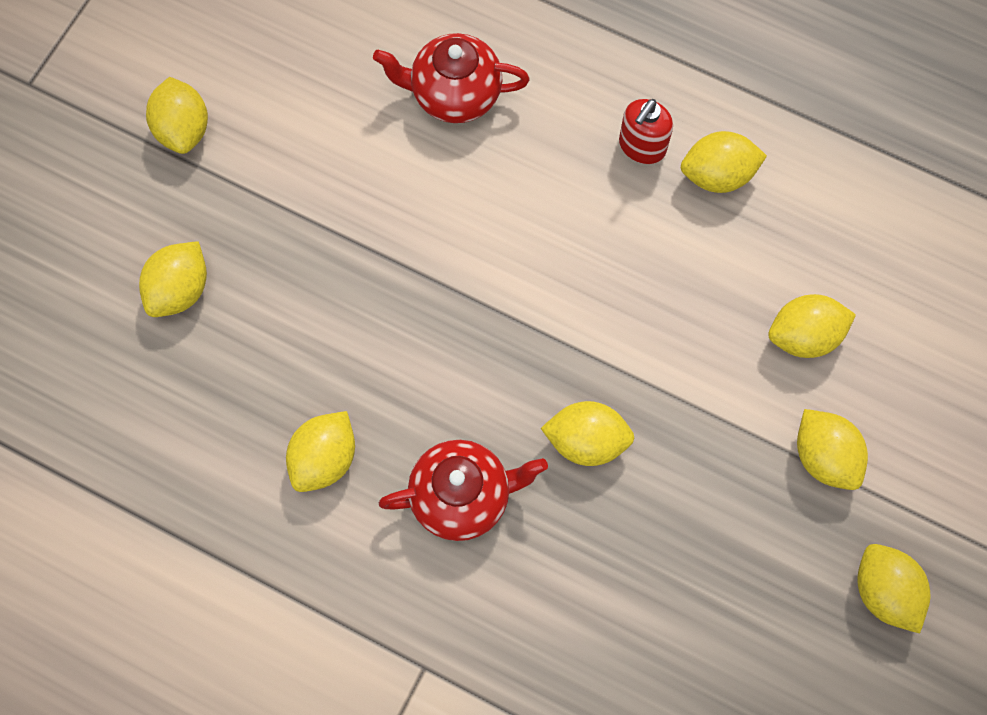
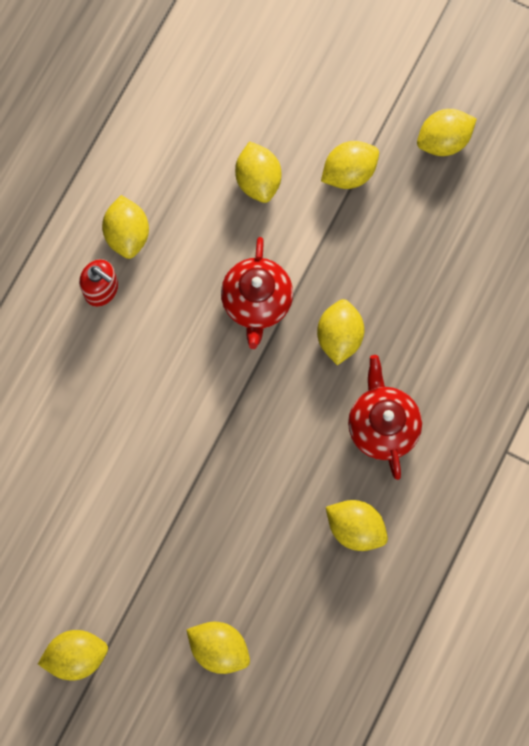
camera: 90 degrees left, 5 degrees up
(454, 95) = (52, 435): red teapot -> red teapot (257, 302)

